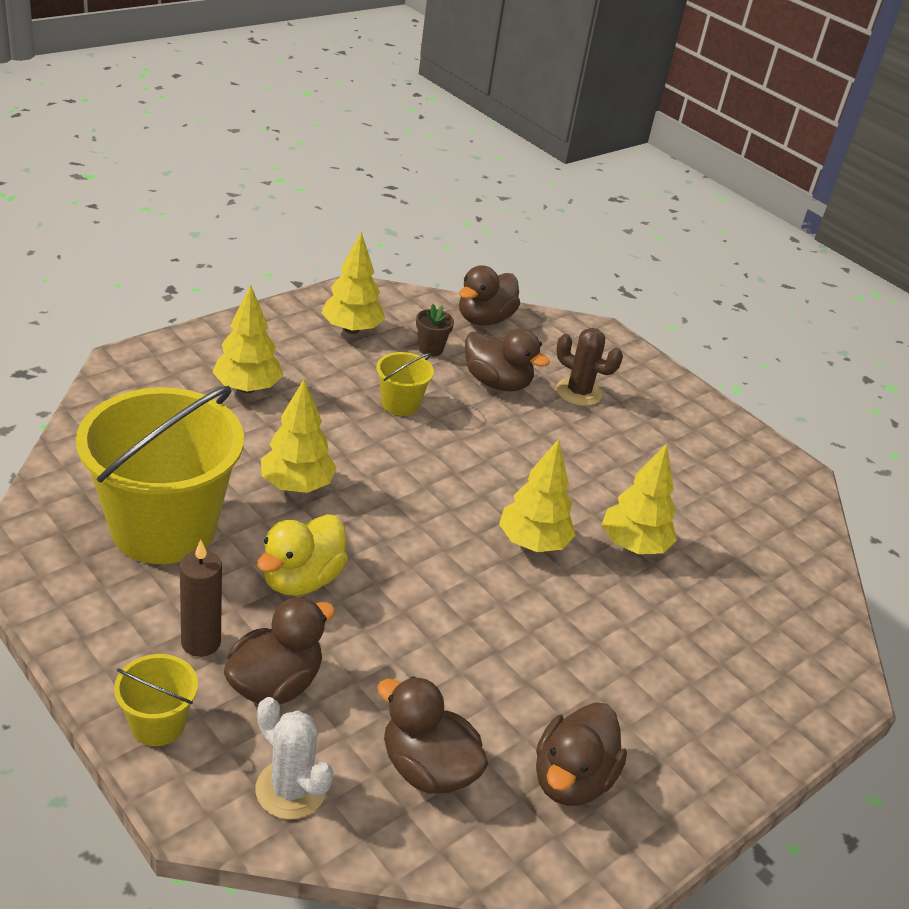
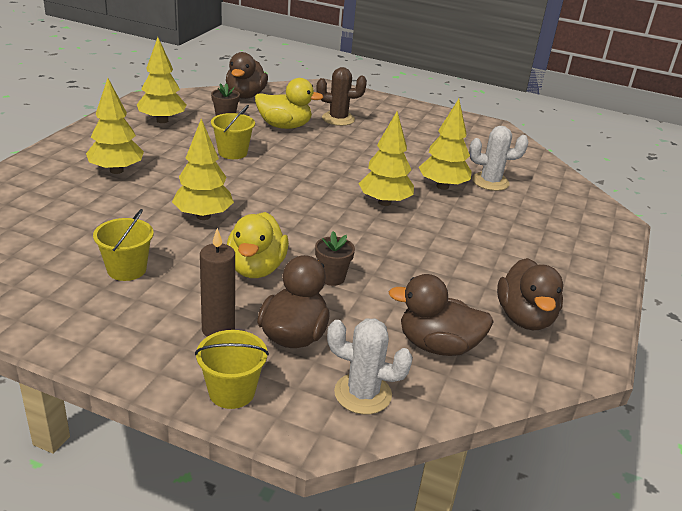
camera: 25 degrees left, 5 degrees down
(163, 527) = (126, 269): yellow bucket -> yellow bucket, size x0.44
(378, 626) = (332, 278): none -> brown flower pot
(497, 383) = (284, 126): brown duck -> yellow duck
(709, 561) = (490, 182): none -> white cactus

